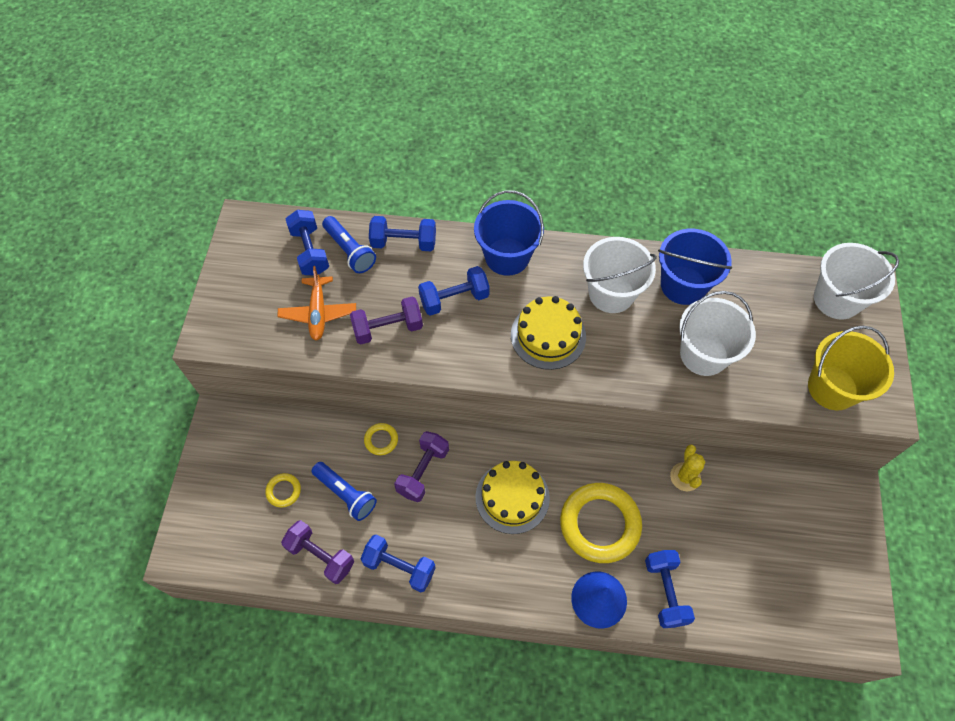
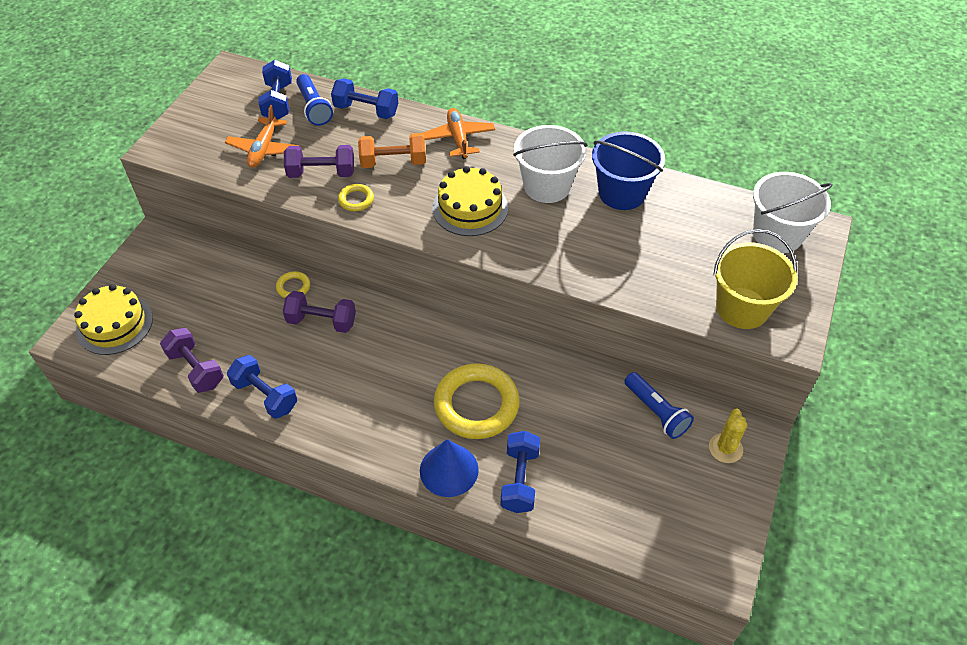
camera: 15 degrees right, 10 degrees down
(283, 491) = (185, 309): yellow ring -> yellow ring (356, 200)
(346, 494) = (241, 324): blue flashlight -> blue flashlight (656, 412)
(423, 471) = (321, 321): purple dumbbell -> purple dumbbell turned 60 degrees clockwise
(454, 299) = (393, 162): blue dumbbell -> orange dumbbell
(507, 256) = (458, 138): blue bucket -> orange plane
(512, 497) = (399, 362): yellow cake -> yellow cake (114, 324)
(685, 477) = (581, 383): yellow cactus -> yellow cactus (725, 448)
(703, 354) = (618, 253): white bucket -> none

